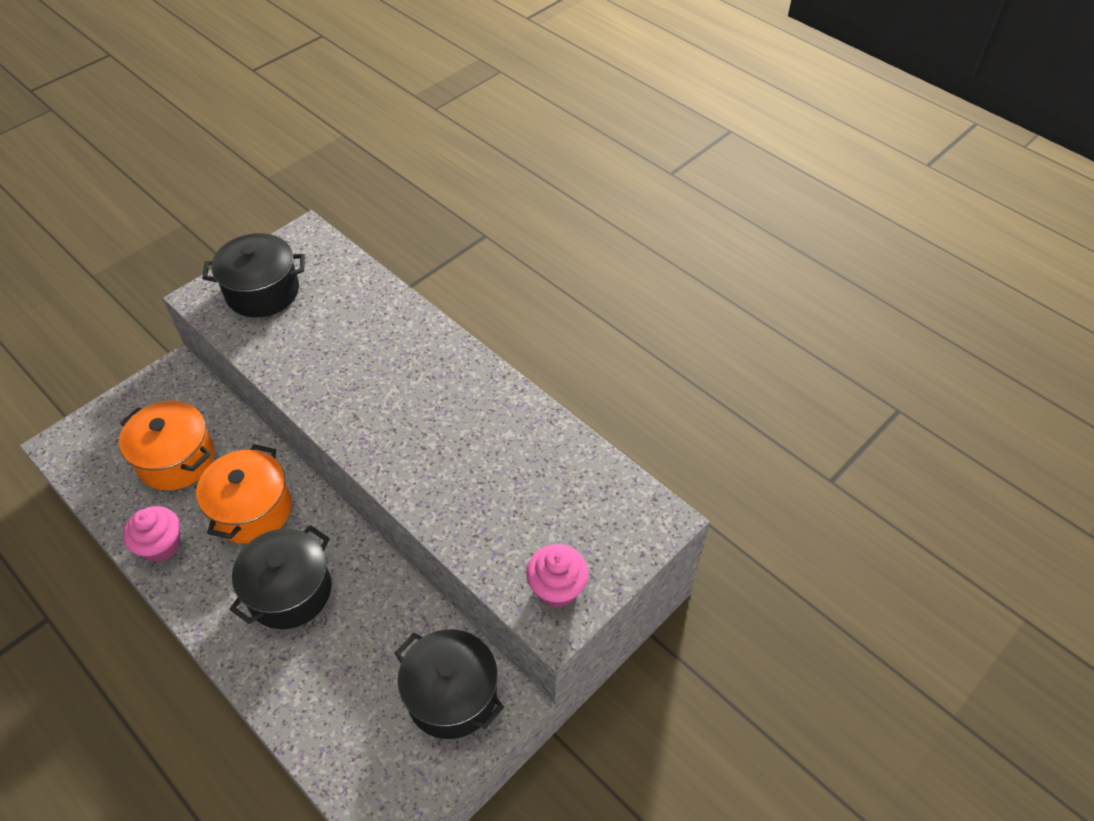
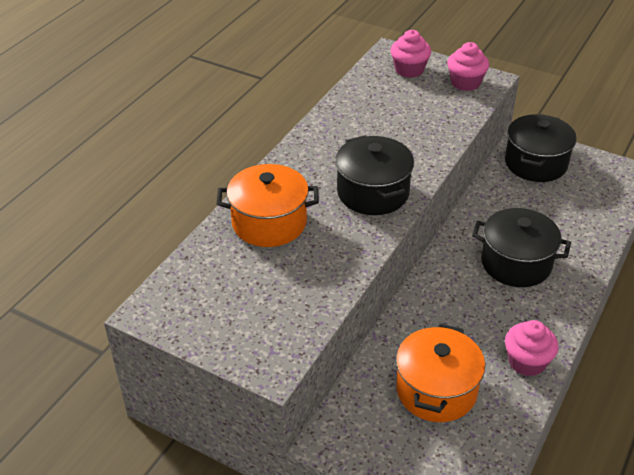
camera: 105 degrees left, 10 degrees down
(252, 510) = (459, 312): orange pot -> orange pot (269, 223)
(262, 291) = (248, 317): black pot -> black pot (373, 192)
(610, 528) = (409, 70): none -> pink cupcake

